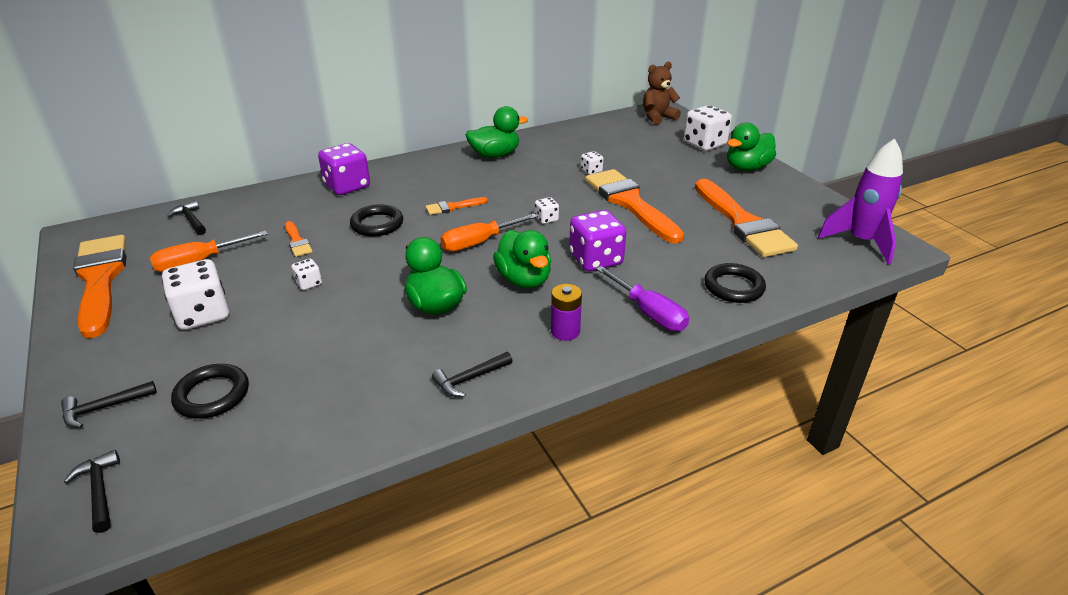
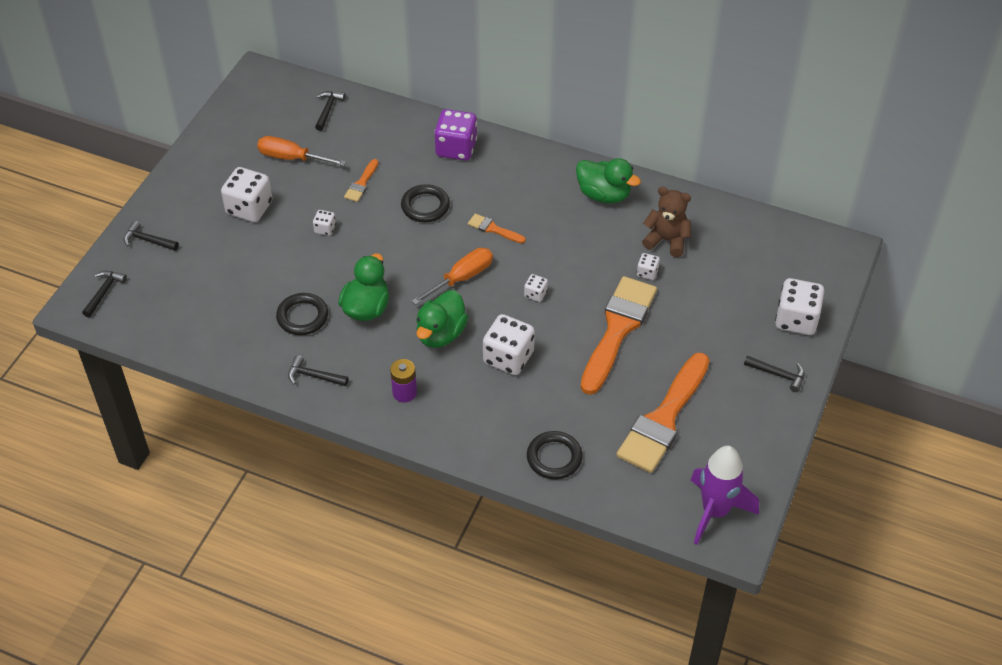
camera: 50 degrees right, 15 degrees up
(100, 279) = (231, 132): orange brush -> none
(212, 395) = (196, 274): black ring -> black ring (302, 317)
(479, 242) = (461, 278): orange screwdriver -> orange screwdriver turned 120 degrees clockwise
(596, 259) = (508, 358): purple dice -> white dice
(648, 312) = (470, 425): purple screwdriver -> none
(657, 117) = (818, 254): brown teddy bear -> brown teddy bear (666, 240)
(747, 168) = (778, 374): green duck -> black hammer

